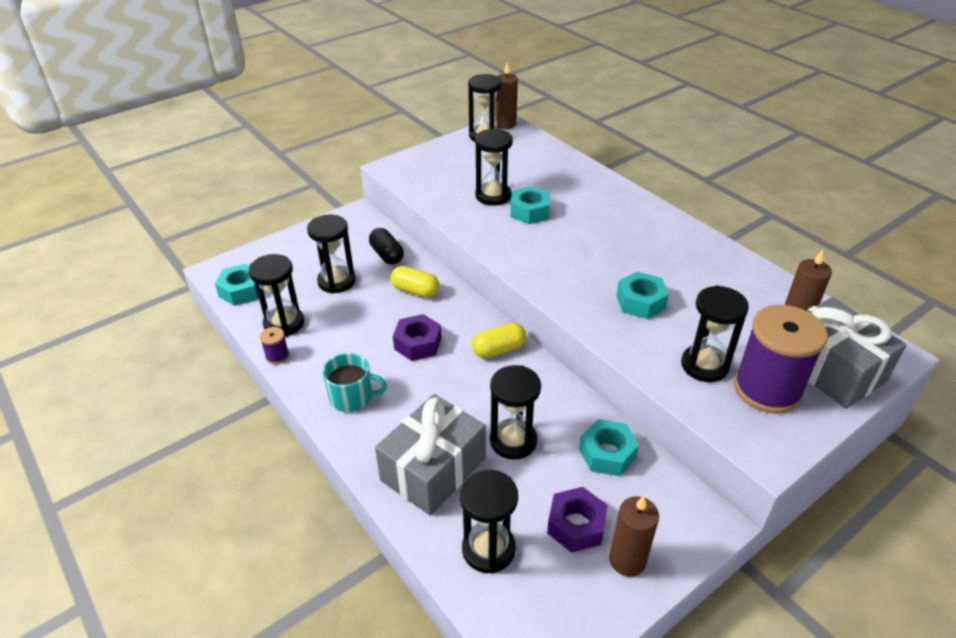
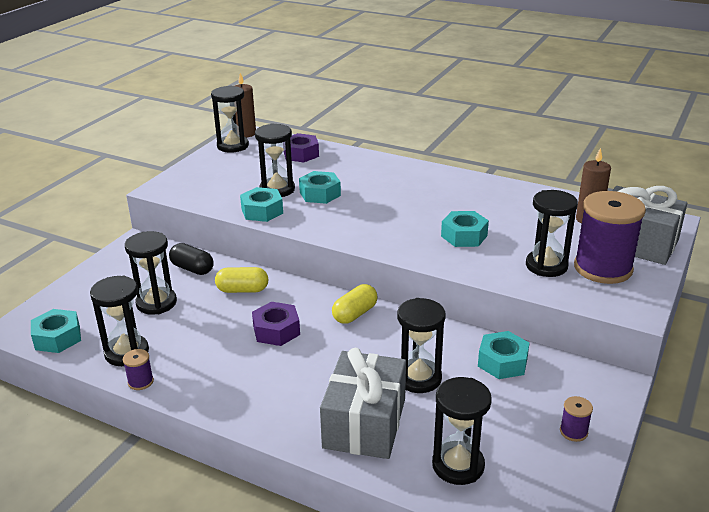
camera: 25 degrees left, 10 degrees down
(352, 397) = (244, 392): turquoise mug -> none
(463, 216) = (262, 211): none -> turquoise nut
(576, 525) = (516, 422): purple nut -> purple nut (301, 154)
(627, 560) = (573, 432): brown candle -> purple spool

